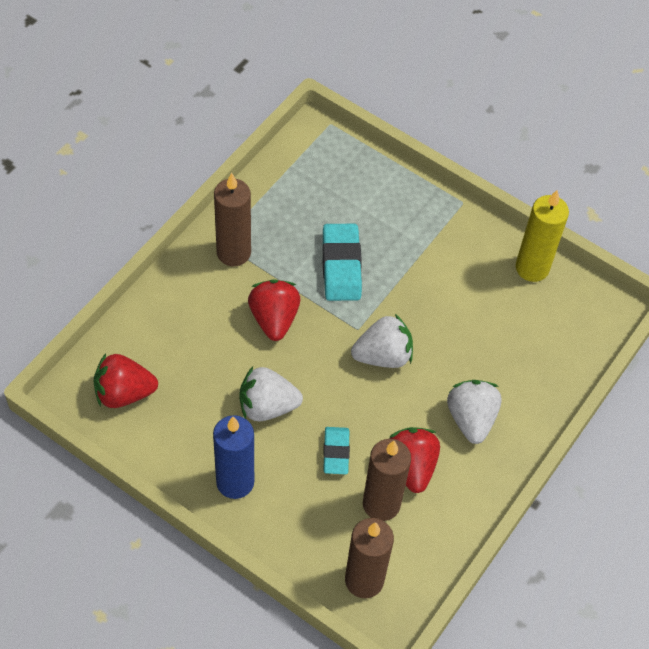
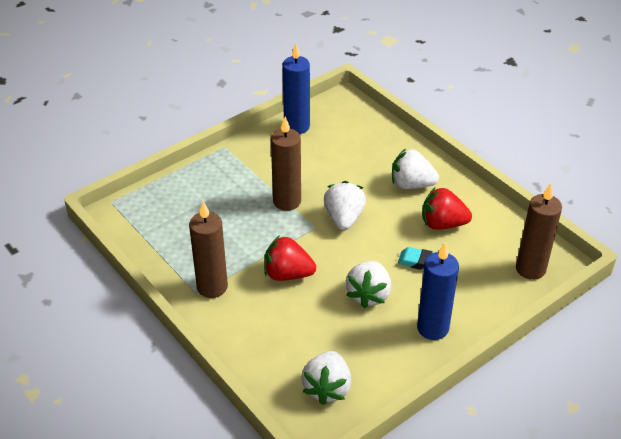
camera: 70 degrees left, 15 degrees down
(124, 393) = (327, 388): red strawberry -> white strawberry
(341, 266) = (253, 224): turquoise eraser -> none
(381, 504) = (470, 246): brown candle -> brown candle (287, 201)
(532, 268) = (296, 126): yellow candle -> blue candle

